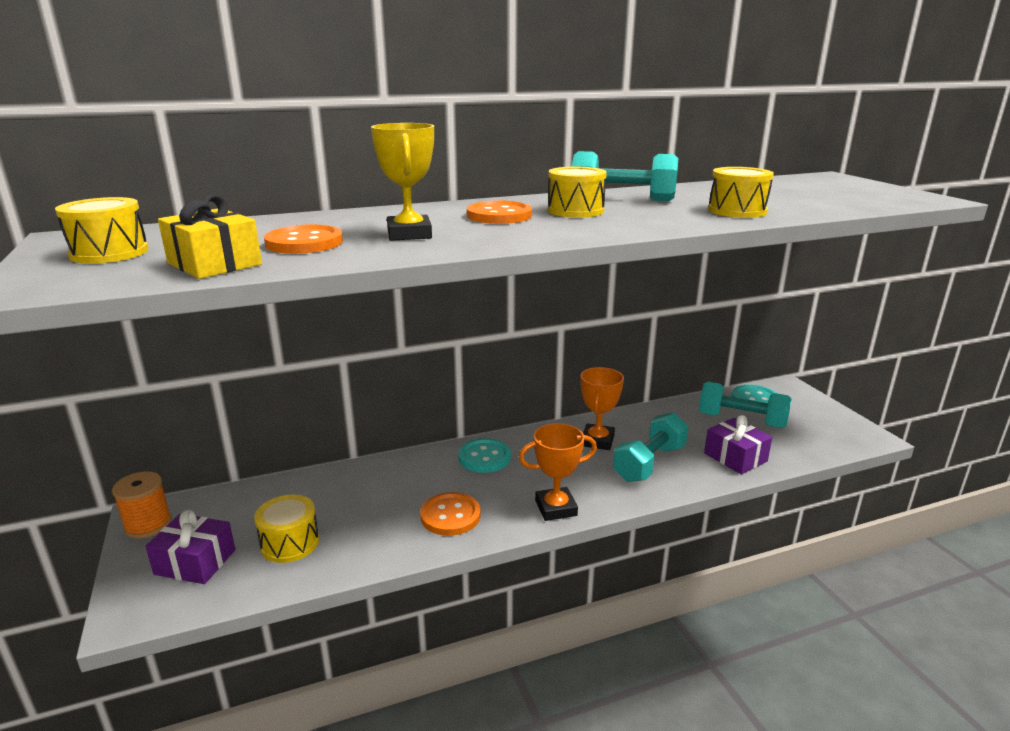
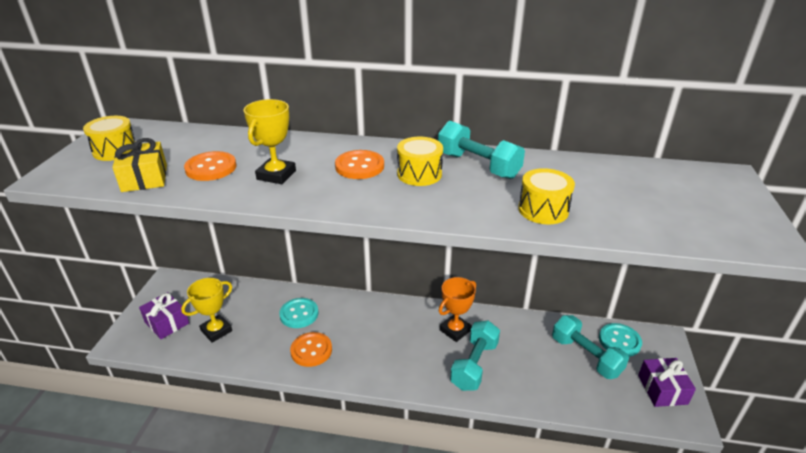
camera: 30 degrees right, 10 degrees up
(148, 525) = (164, 288): orange spool -> none
(290, 543) = (216, 331): yellow drum -> yellow trophy
(484, 457) = (368, 313): turquoise button -> turquoise button (299, 314)
(556, 508) = (377, 373): orange trophy -> none
(649, 463) = (474, 365): turquoise dumbbell -> turquoise dumbbell turned 45 degrees counterclockwise
(735, 457) = (545, 388): purple gift -> purple gift (662, 389)

